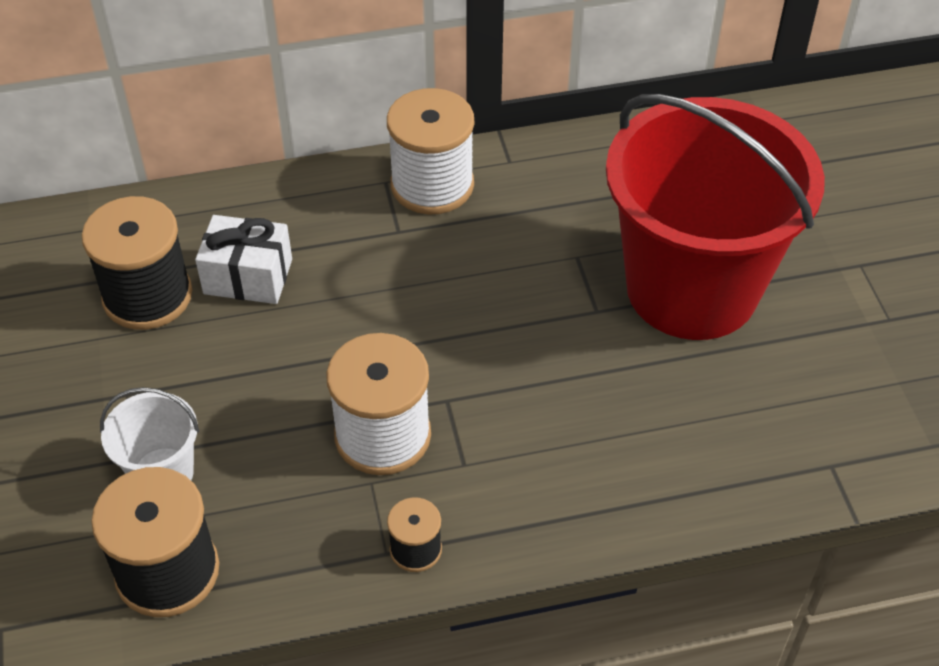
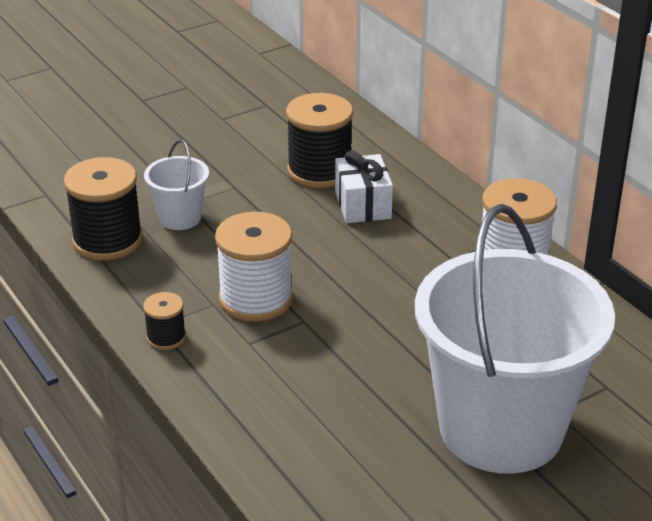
camera: 70 degrees right, 15 degrees down
(692, 288) = (501, 429): red bucket -> white bucket

